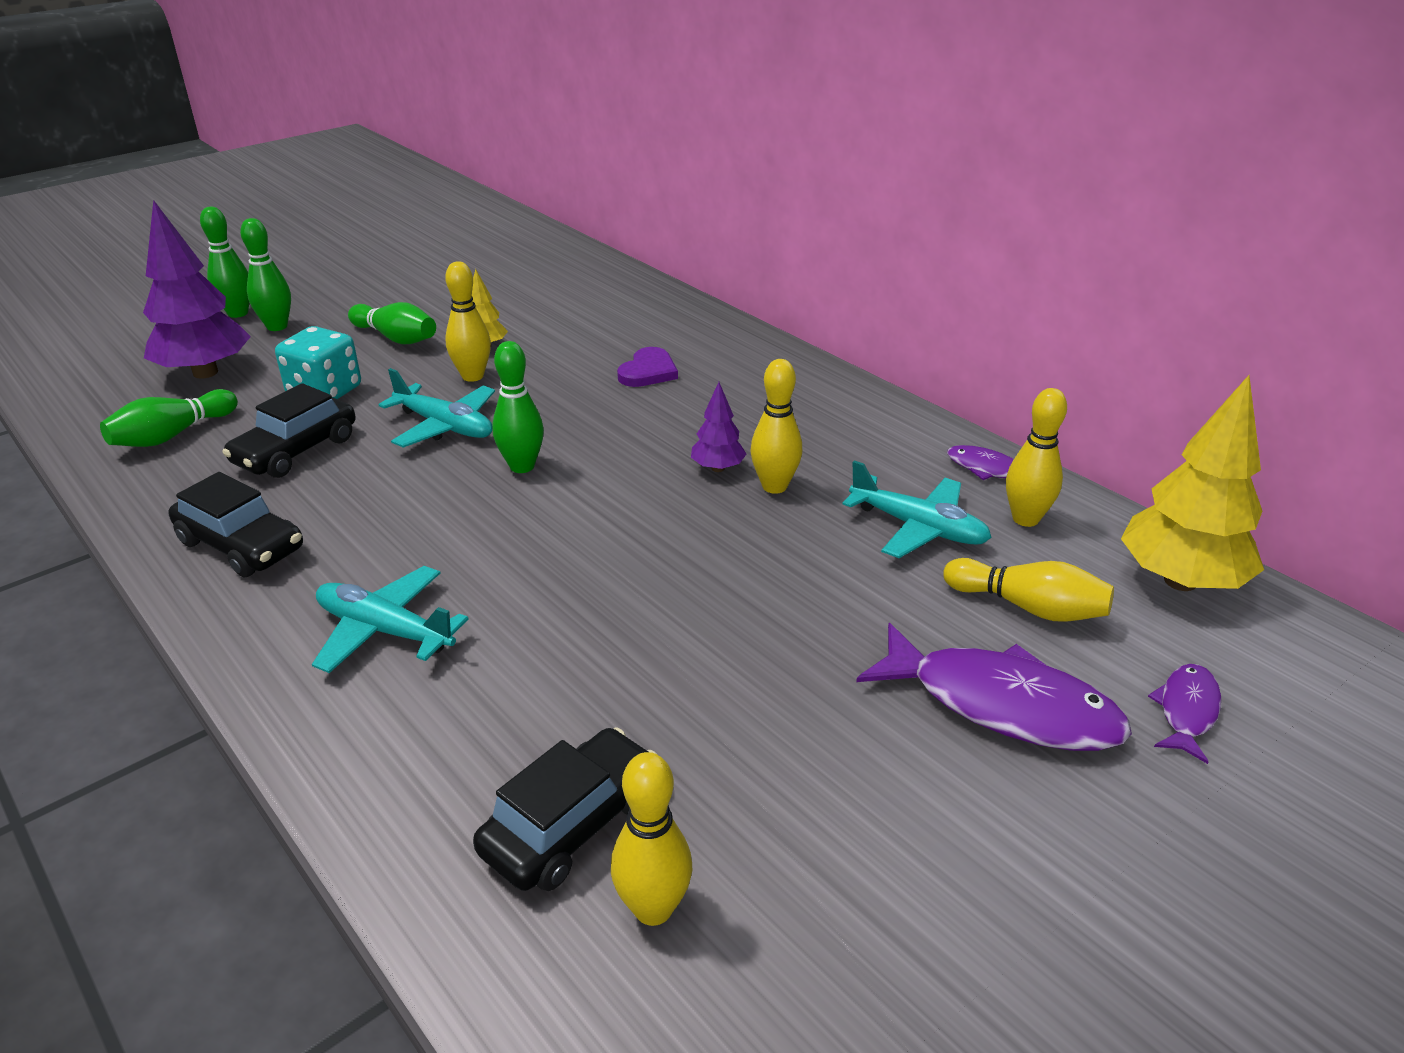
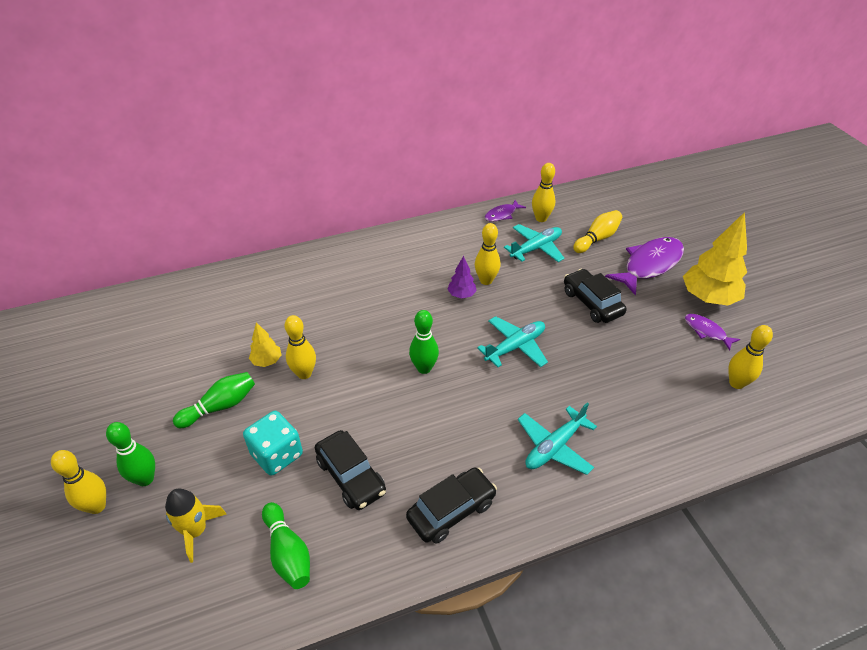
camera: 70 degrees left, 10 degrees up
(205, 372) = (196, 531): purple tree -> yellow rocket
(238, 313) = (97, 506): green bowling pin -> yellow bowling pin
(445, 426) = (361, 396): turquoise plane -> turquoise plane (515, 347)
(571, 824) = (694, 398): black car -> black car (592, 303)
(648, 371) = (348, 296): purple heart -> none
(1180, 581) = (593, 198): yellow tree -> yellow tree (708, 298)
(1186, 711) = (660, 226): purple fish -> purple fish (706, 331)

